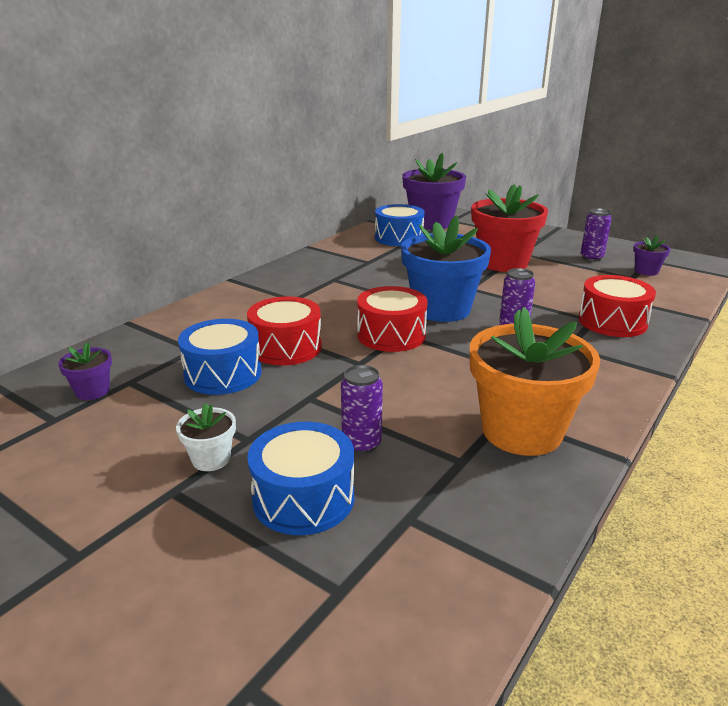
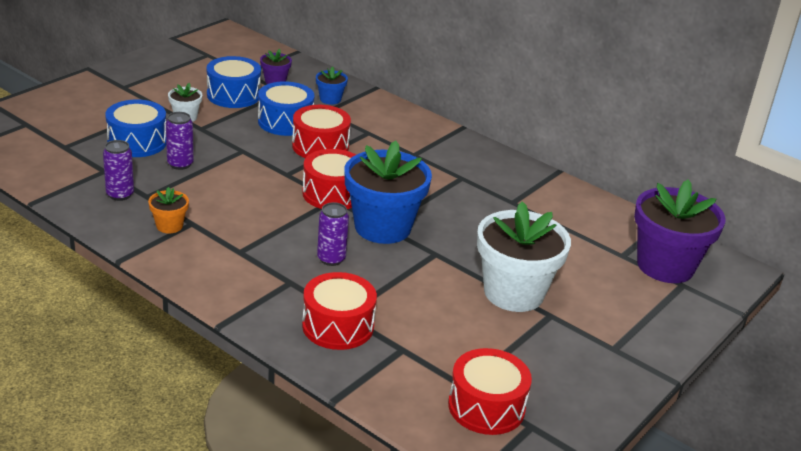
camera: 90 degrees right, 5 degrees up
(158, 348) = (330, 99): none -> blue flower pot
(399, 238) = (597, 232): blue drum -> blue drum (233, 95)
(503, 263) = (513, 293): red flower pot -> white flower pot
(521, 431) = (169, 226): orange flower pot -> orange flower pot, size x0.45
(591, 258) = (537, 372): purple can -> purple can (120, 194)
(646, 271) = (486, 407): purple flower pot -> red drum

